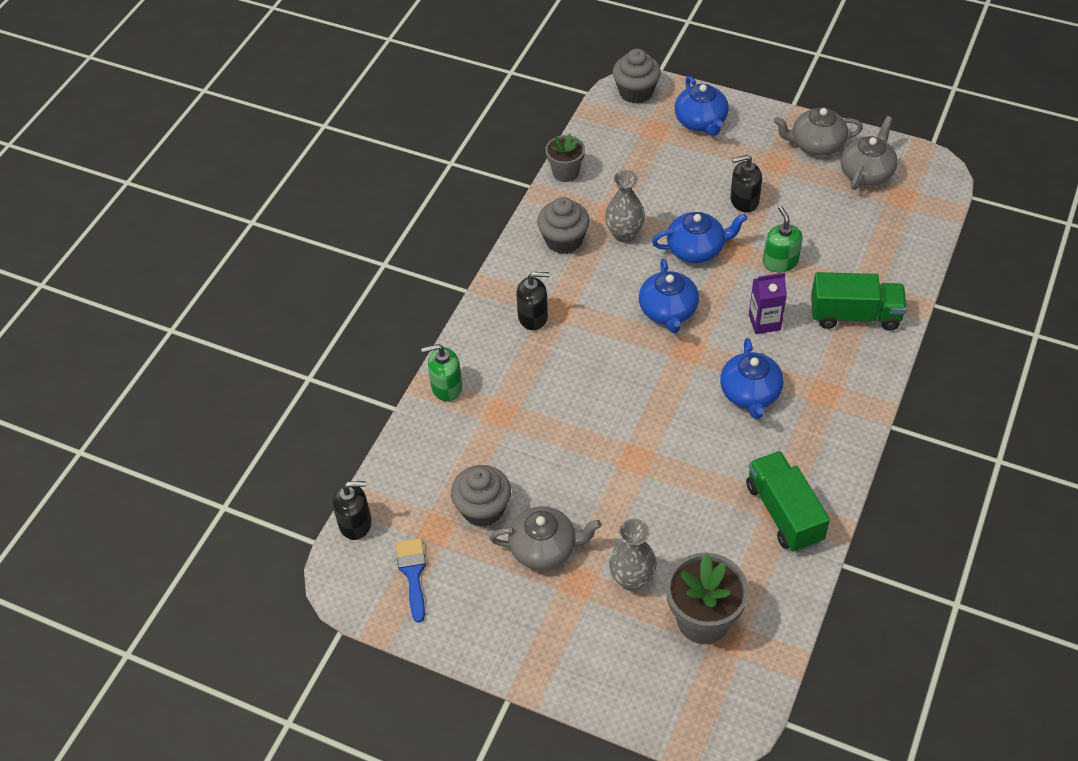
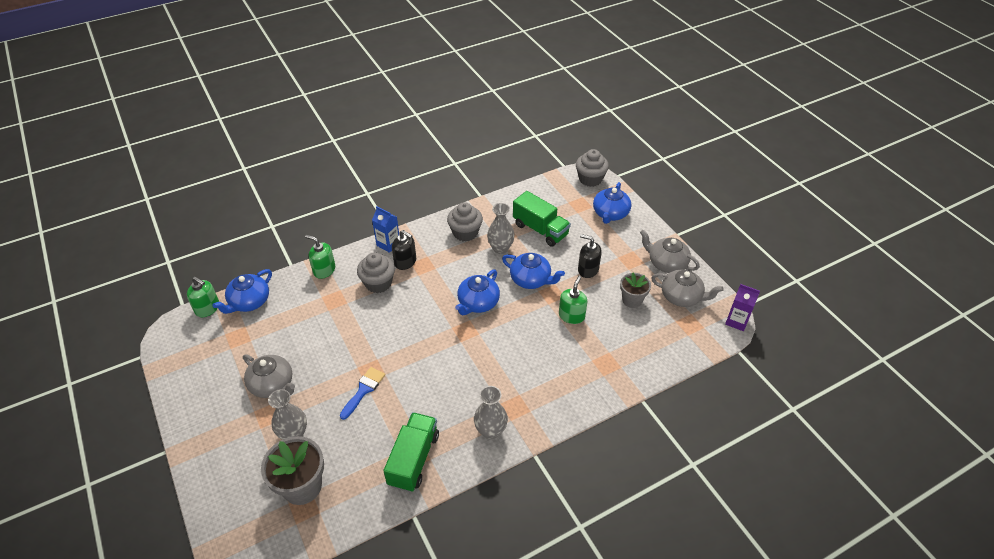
camera: 35 degrees right, 5 degrees down
(355, 523) = (207, 308): black soap dispenser -> green soap dispenser
(413, 574) = (201, 352): blue brush -> blue brush (363, 390)
(483, 509) = (269, 343): grey cupcake -> grey cupcake (378, 283)
(488, 309) = (388, 244): none -> blue carton
(565, 172) = (505, 199): grey flower pot -> grey flower pot (632, 300)
(750, 393) = (471, 378): blue teapot -> blue teapot (249, 302)
(764, 322) = (525, 343): purple carton -> purple carton (736, 321)
(827, 432) = (490, 431): none -> grey vase
(855, 315) = (583, 374): green truck -> green truck (540, 230)
(866, 172) = (681, 297): grey teapot -> grey teapot turned 45 degrees clockwise

